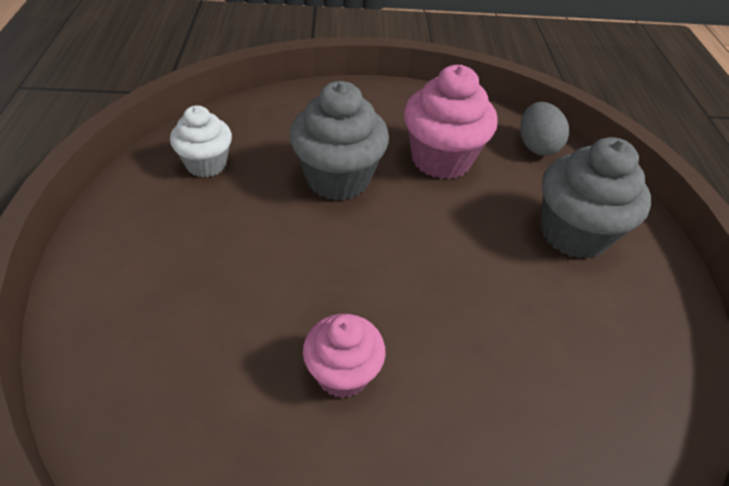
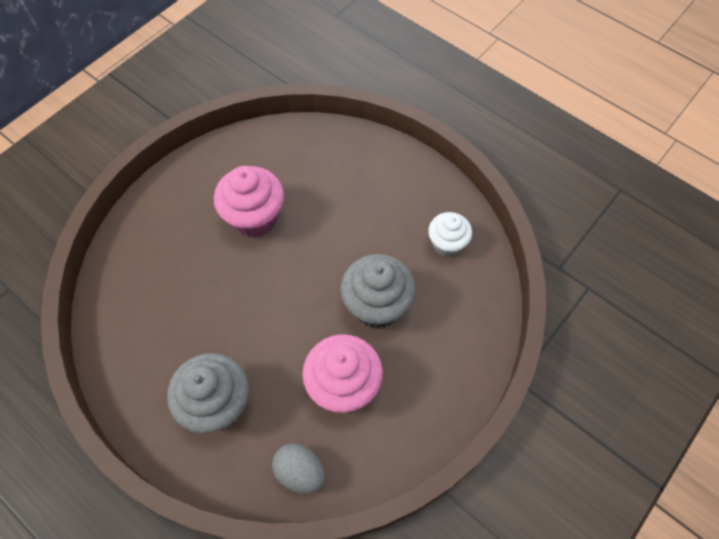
camera: 135 degrees right, 15 degrees up
(342, 373) = (254, 218): pink cupcake -> pink cupcake, size x1.60

